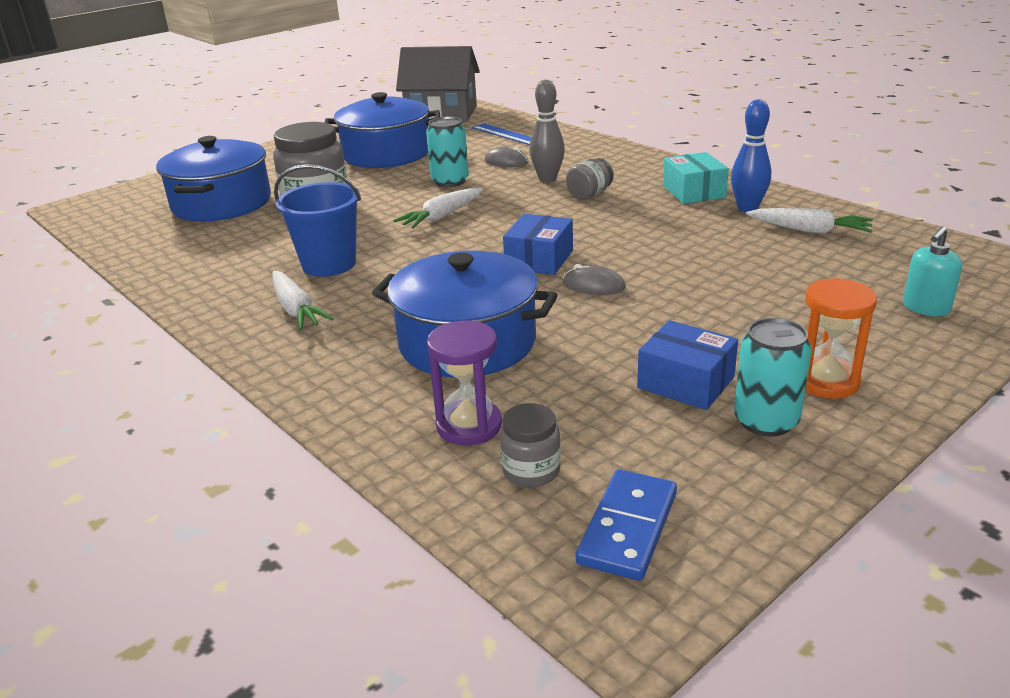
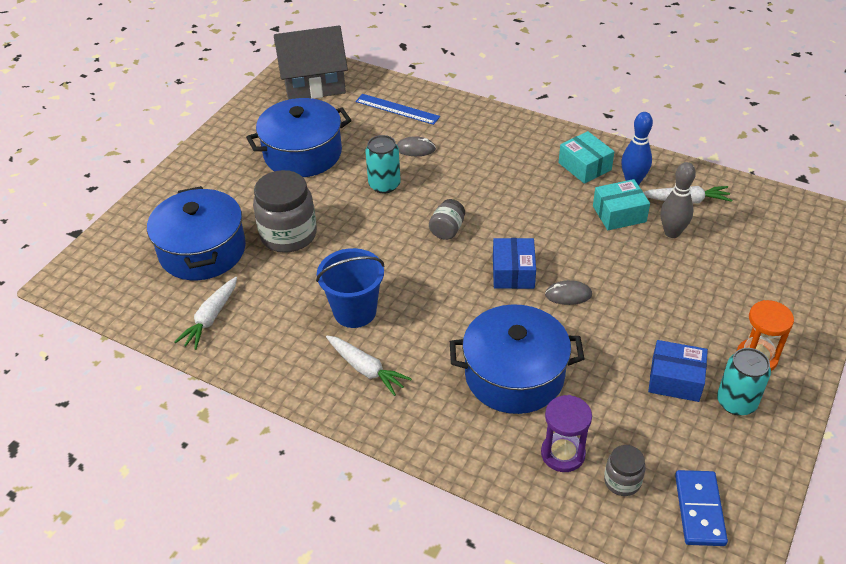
camera: 20 degrees left, 15 degrees up
(442, 216) = (407, 234): white carrot -> white carrot (211, 318)
(547, 179) = (463, 168): grey bowling pin -> grey bowling pin (672, 233)
(589, 195) = (507, 184): grey jar -> grey jar (447, 230)
(711, 231) = (619, 214): none -> turquoise box
(925, 308) = (788, 272): turquoise soap dispenser -> none

